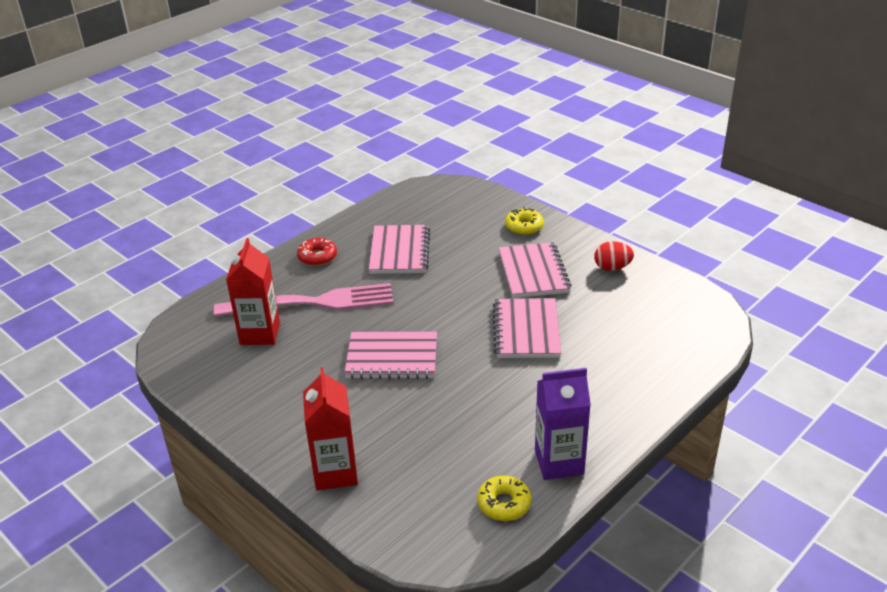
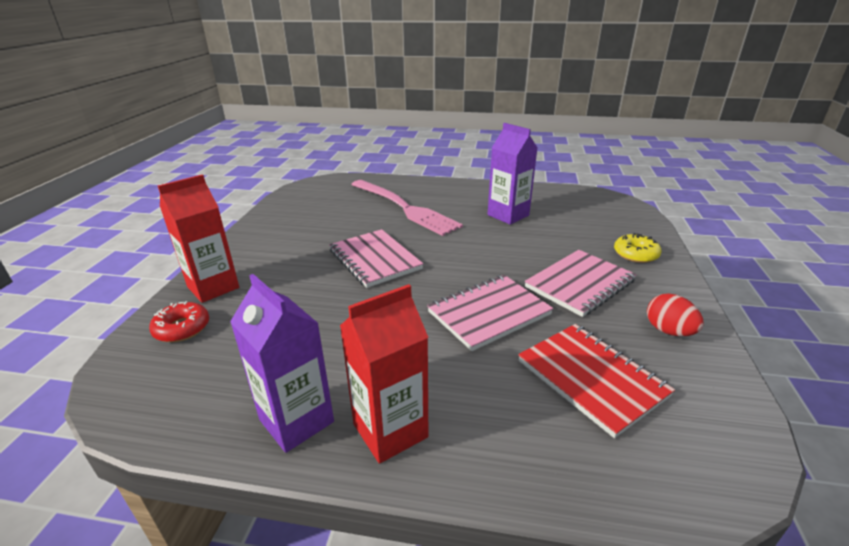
camera: 55 degrees right, 5 degrees down
(260, 333) = (351, 204): red carton -> red carton (390, 430)
(317, 257) = (457, 192): red donut -> red donut (182, 328)
(399, 251) = (508, 215): pink notebook -> purple carton
(504, 504) = (207, 402): yellow donut -> none
(624, 322) = (591, 378): none -> red notebook

